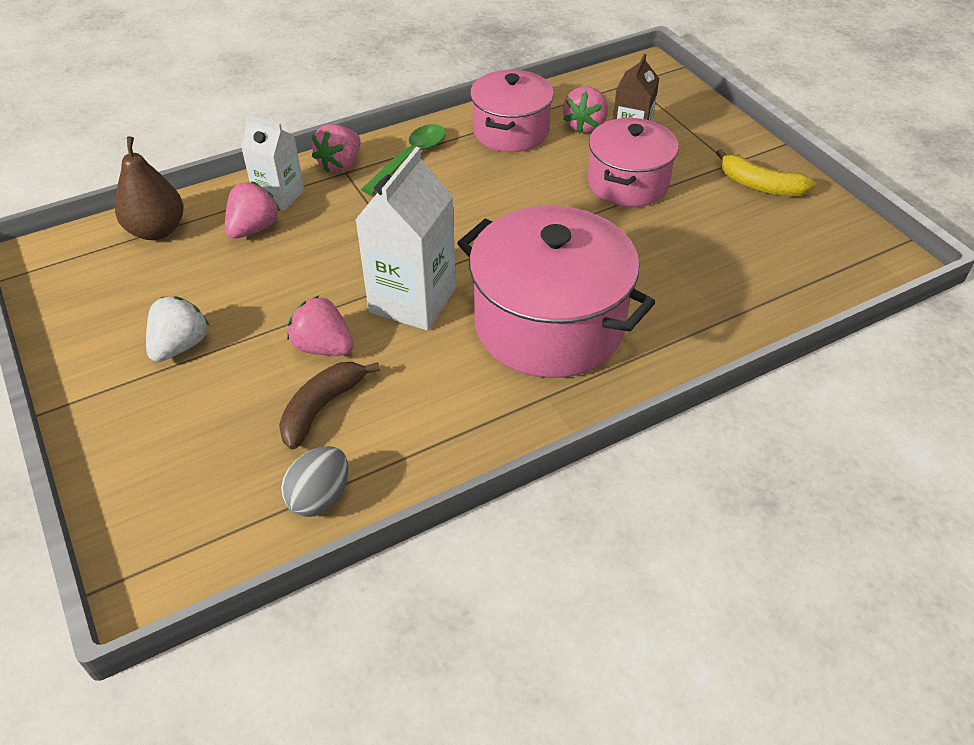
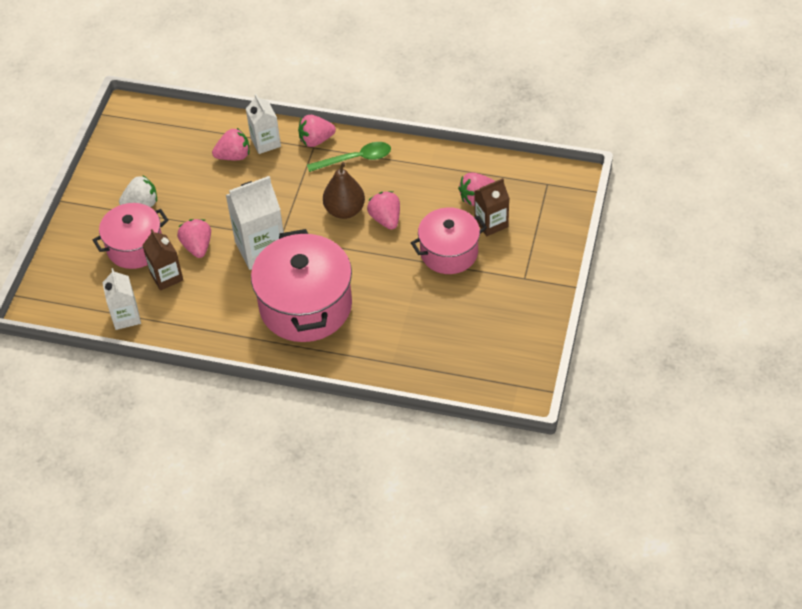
camera: 45 degrees right, 5 degrees up
(157, 231) = (190, 128): brown pear -> brown pear (344, 210)
(319, 497) = (126, 317): grey egg -> white carton
(322, 408) = (166, 277): brown banana -> brown carton
(511, 131) = (430, 175): pink pot -> pink pot (135, 247)
(519, 191) = (385, 219): none -> pink strawberry
(760, 185) = (519, 303): yellow banana -> none

